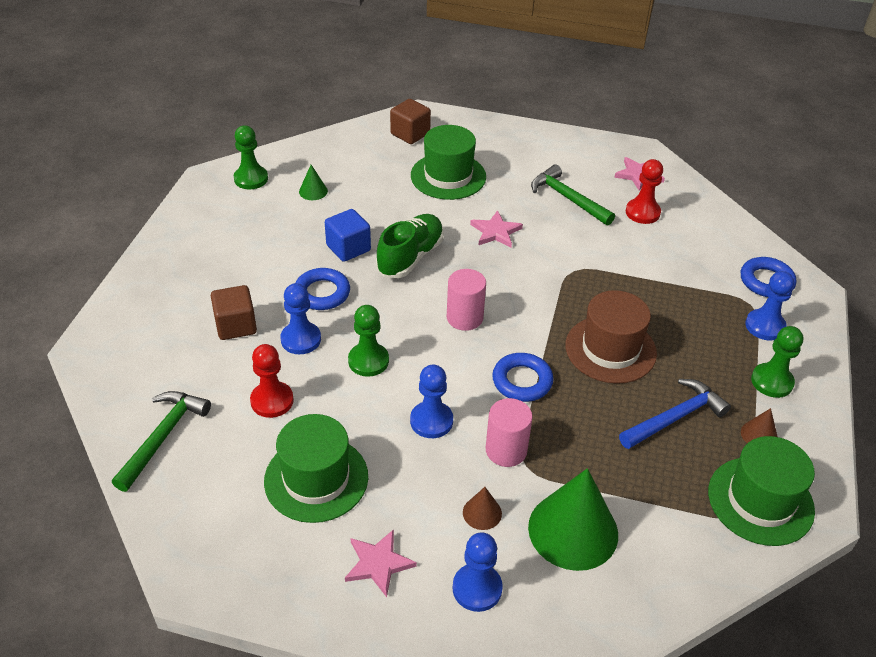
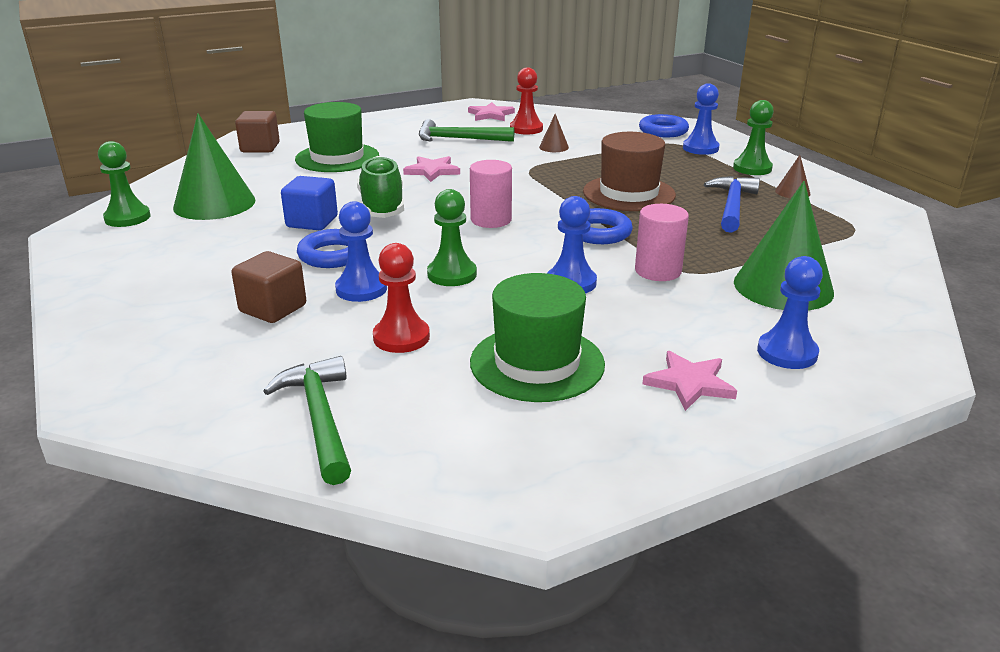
camera: 40 degrees left, 15 degrees down
(313, 191) = (214, 204): green cone -> green cone, size x2.26
(482, 513) = (707, 311): brown cone -> brown cone (554, 147)
(760, 501) = (852, 218): green hat -> none

